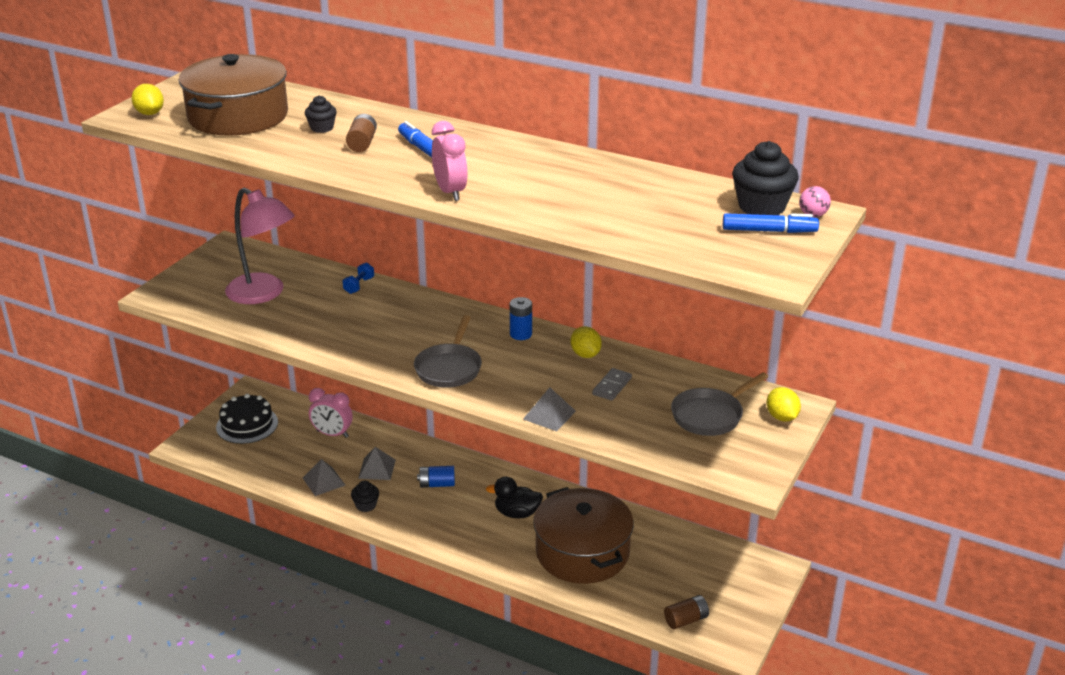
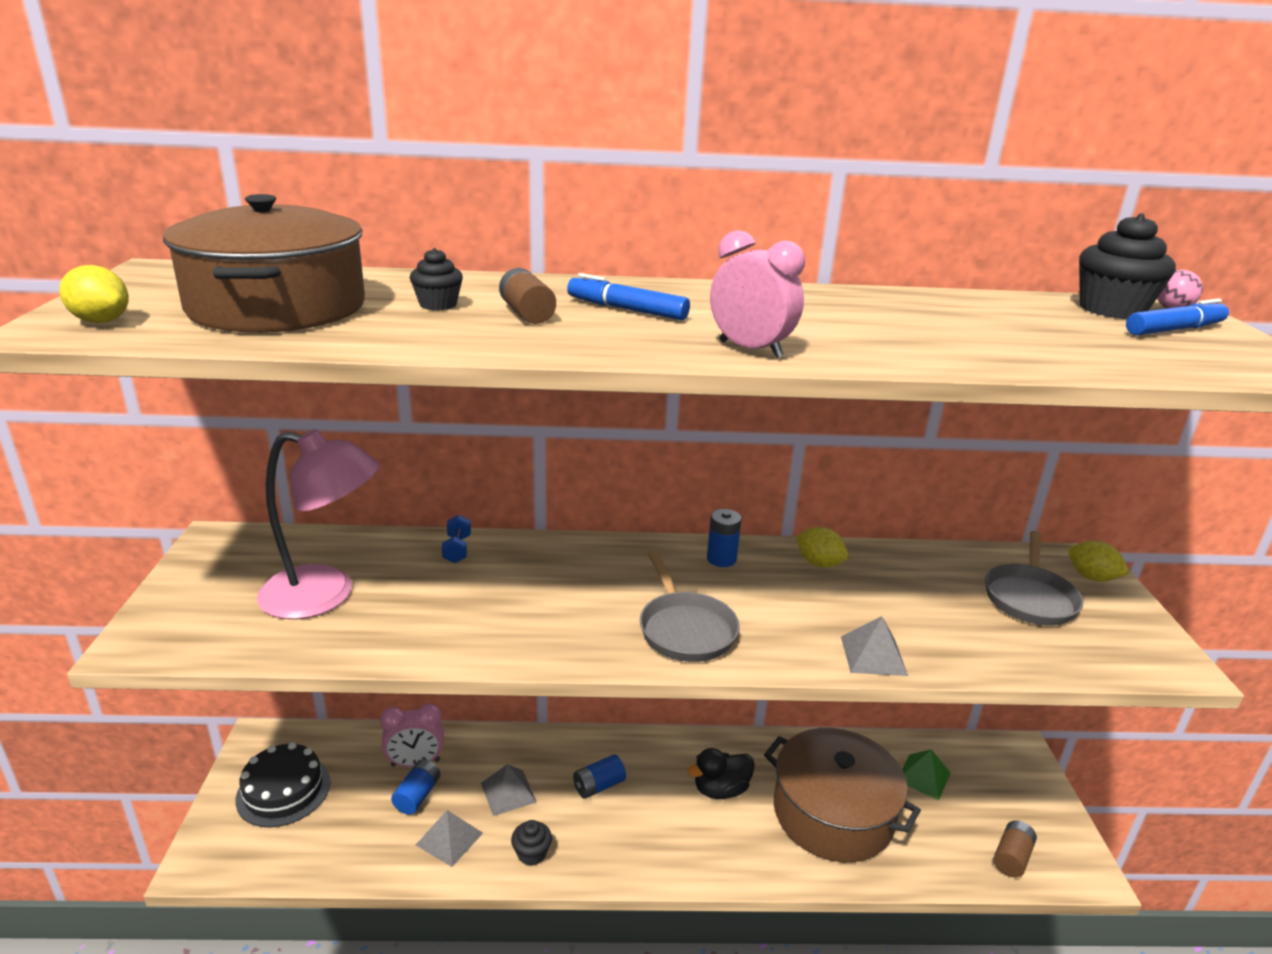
camera: 30 degrees left, 5 degrees down
(321, 452) = (417, 796): none -> blue battery
(612, 386) = (893, 594): grey domino -> none
(675, 555) = (923, 776): none -> green pyramid

